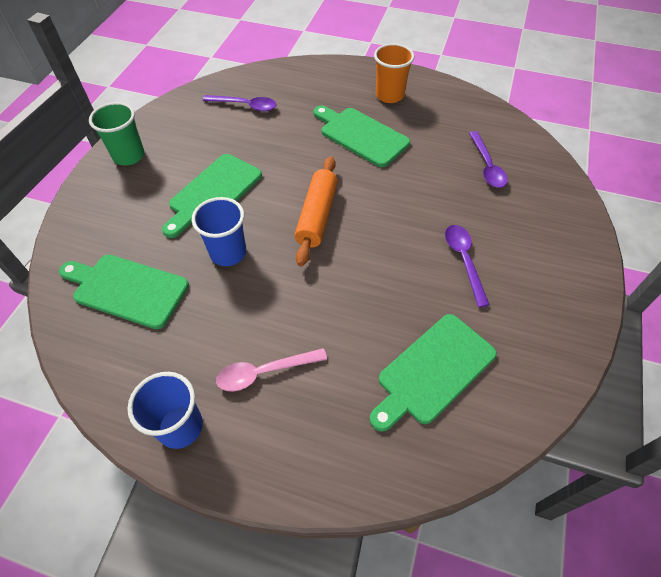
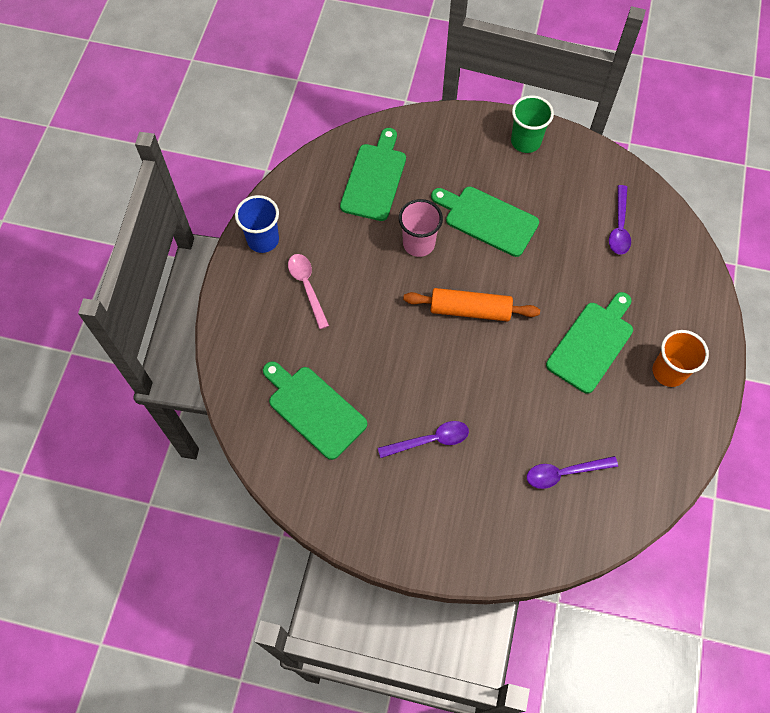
camera: 85 degrees right, 10 degrees up
(228, 253) = (418, 244): blue cup -> pink cup

